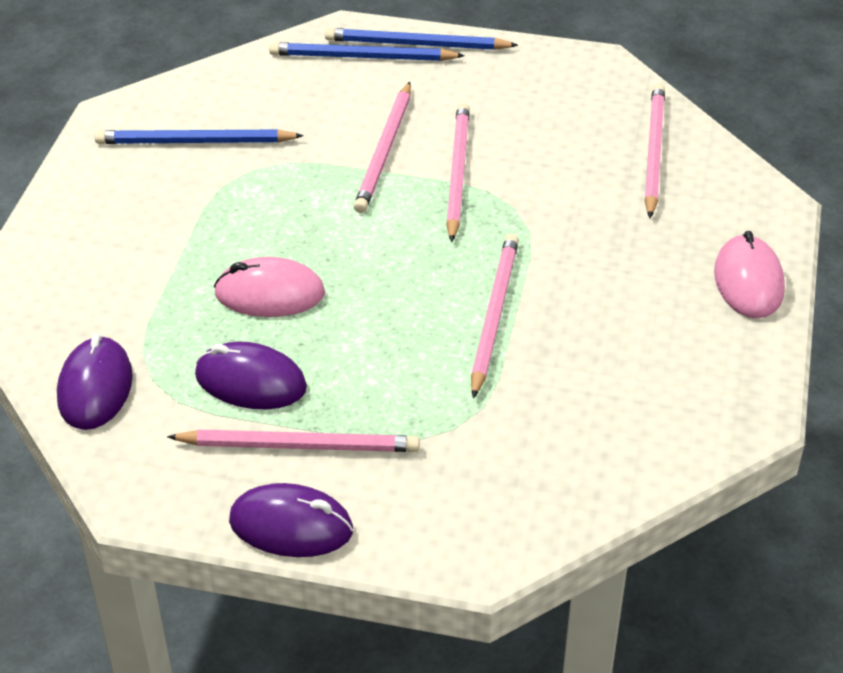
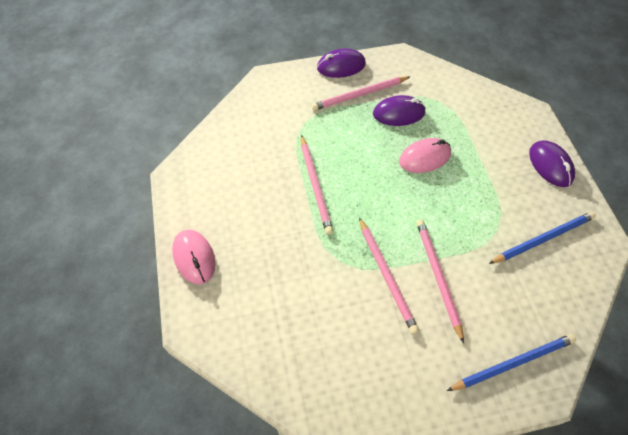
camera: 155 degrees right, 15 degrees up
(95, 388) = (456, 89): purple mouse -> purple mouse (550, 165)
(416, 44) = (488, 396): blue pencil -> none
(653, 152) = (279, 347): pink pencil -> none

